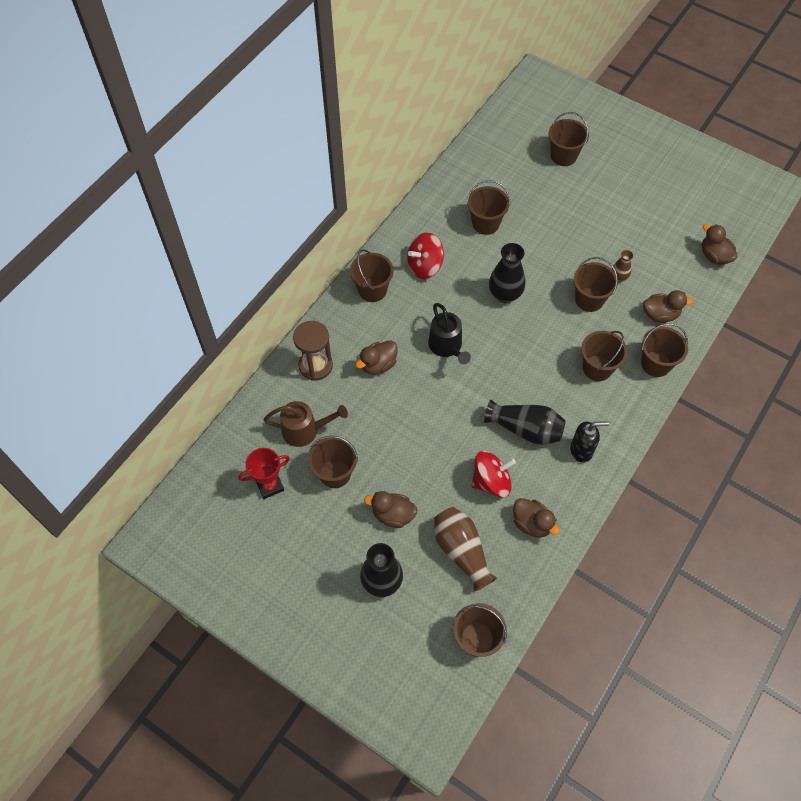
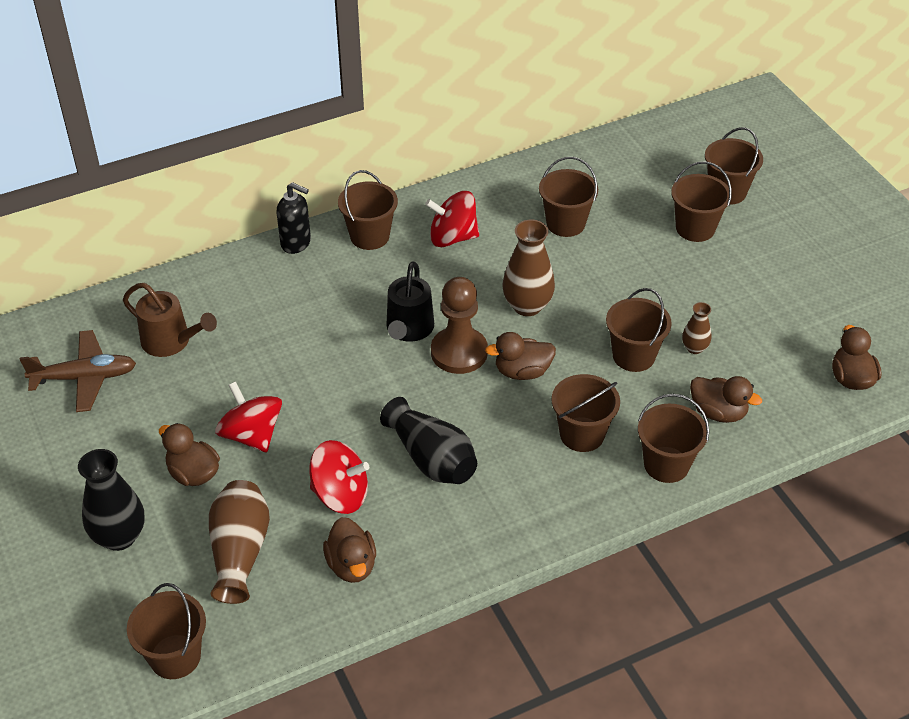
camera: 30 degrees right, 15 degrees down
(270, 485) = (84, 378): red trophy -> brown plane
(315, 366) = (239, 283): brown hourglass -> none
(335, 473) = (165, 400): brown bucket -> brown bucket (695, 228)
(378, 365) = (311, 313): brown duck -> brown duck (522, 372)
(408, 469) = (252, 435): none -> red spinning top
(488, 348) = (459, 352): none -> brown pawn
(505, 294) = (527, 306): black vase -> brown vase
(581, 450) = (484, 515): black soap dispenser -> black soap dispenser (296, 243)

